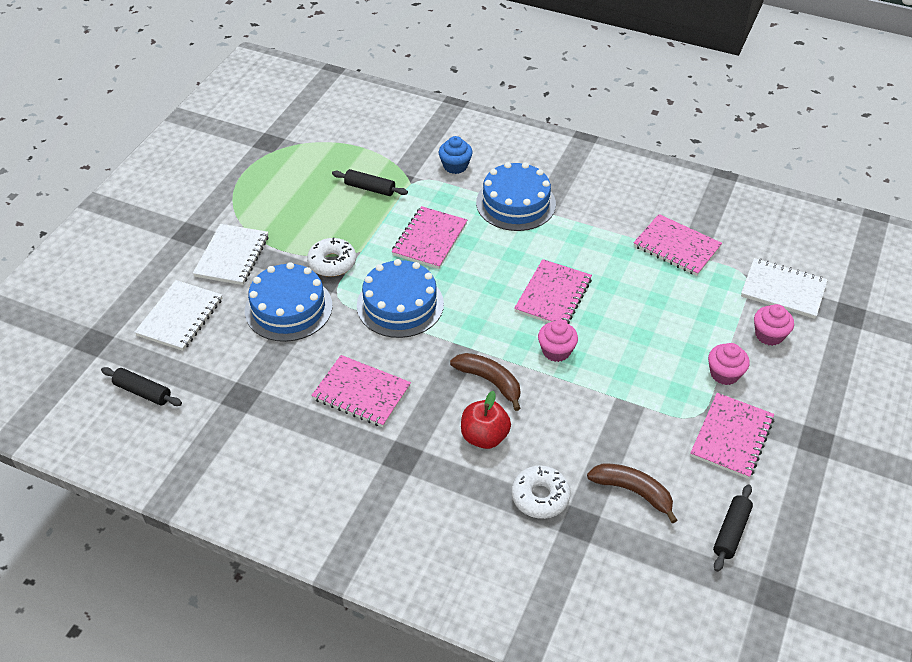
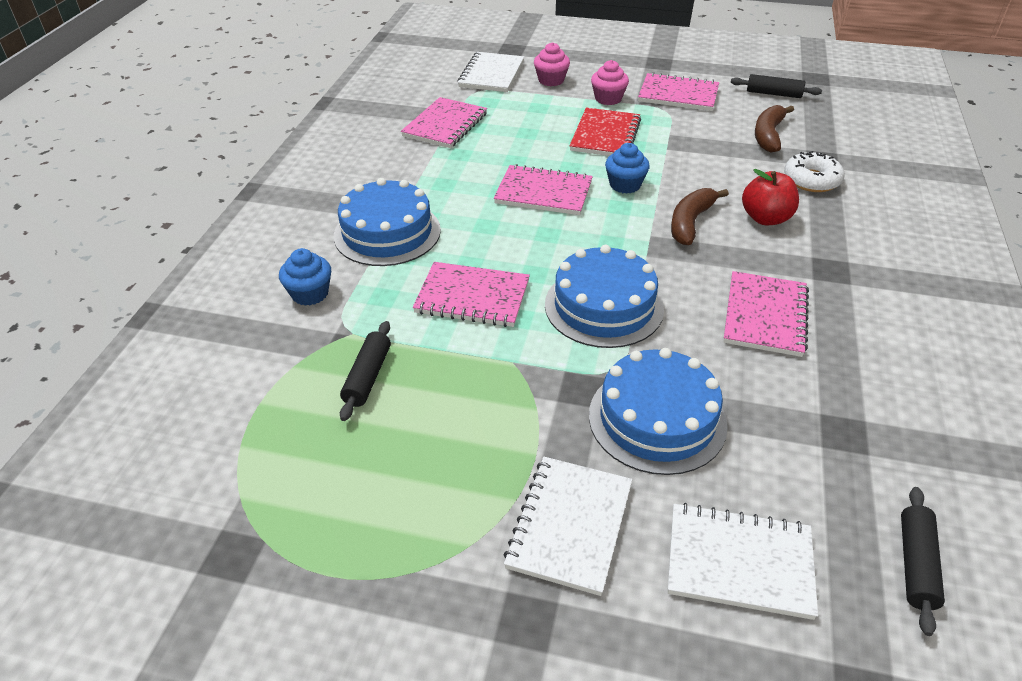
camera: 100 degrees left, 5 degrees down
(232, 256) = (569, 525): white notebook -> white notebook turned 75 degrees counterclockwise
(332, 263) = (546, 388): white donut -> none
(556, 351) = (625, 185): pink cupcake -> blue cupcake
(646, 355) = (605, 135): none -> red notebook

